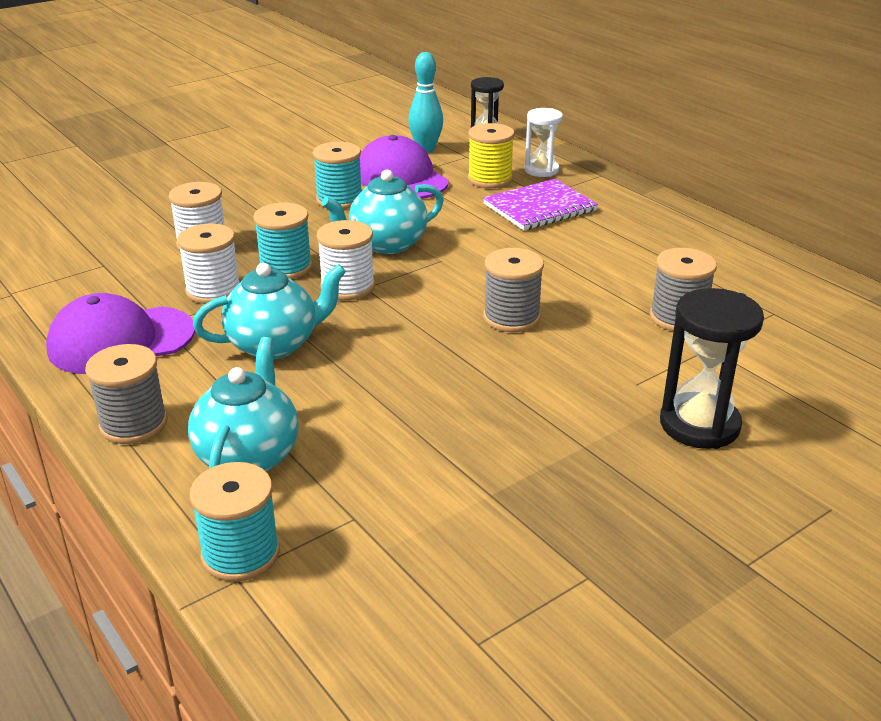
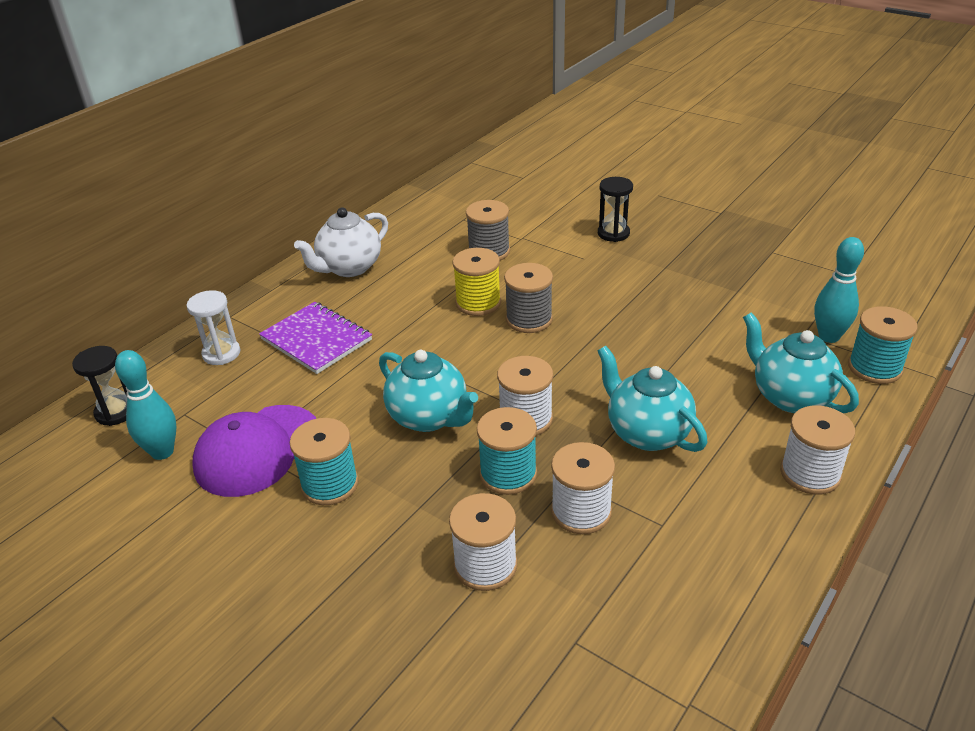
camera: 105 degrees left, 5 degrees up
(121, 340) = (709, 542): purple cap -> none
(133, 424) = (810, 473): grey spool -> white spool
(249, 456) = (790, 397): turquoise teapot -> turquoise teapot turned 60 degrees clockwise
(332, 540) = (829, 337): none -> turquoise bowling pin
(490, 179) = (251, 383): yellow spool -> yellow spool (478, 303)
(669, 232) = (349, 268): none -> white teapot
(699, 425) = (613, 233): black hourglass -> black hourglass, size x0.66

